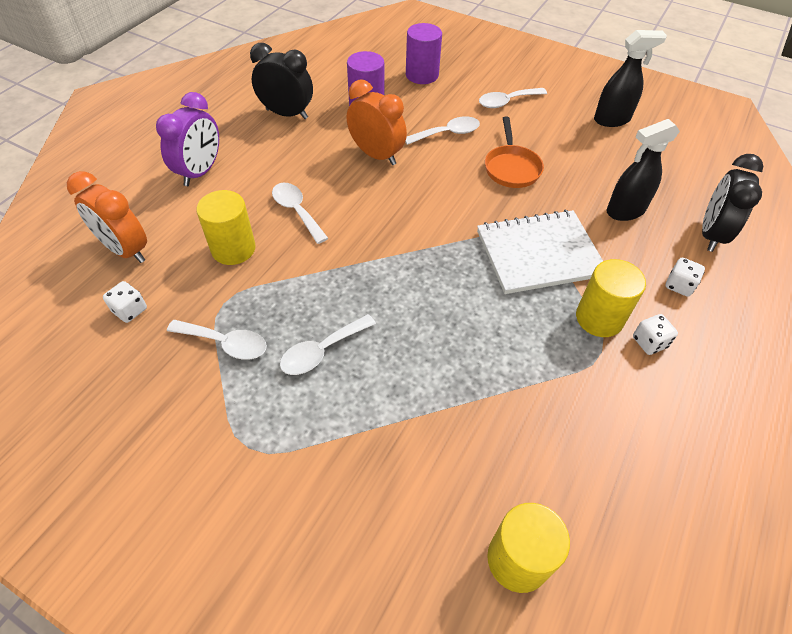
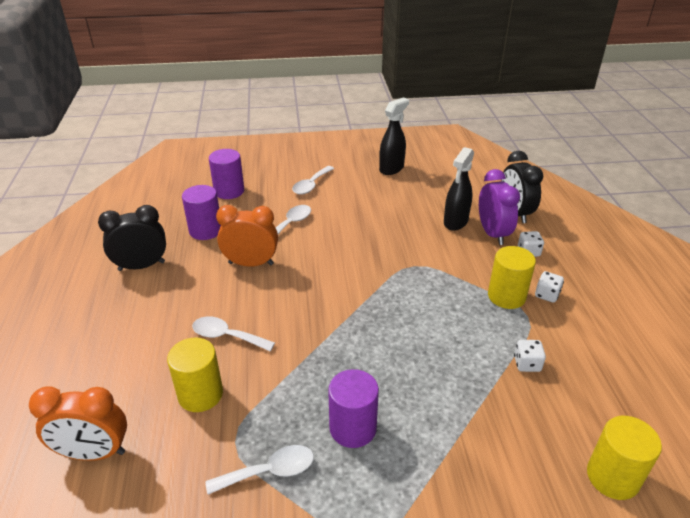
camera: 35 degrees left, 15 degrees down
(130, 310) = (152, 501): white dice -> white dice (527, 364)
(200, 172) = (105, 349): purple clock -> purple clock (493, 234)
(322, 351) = (353, 428): white spoon -> purple cylinder
(511, 168) = (358, 228): orange pan -> none
(539, 253) = (431, 275): white notebook -> none

